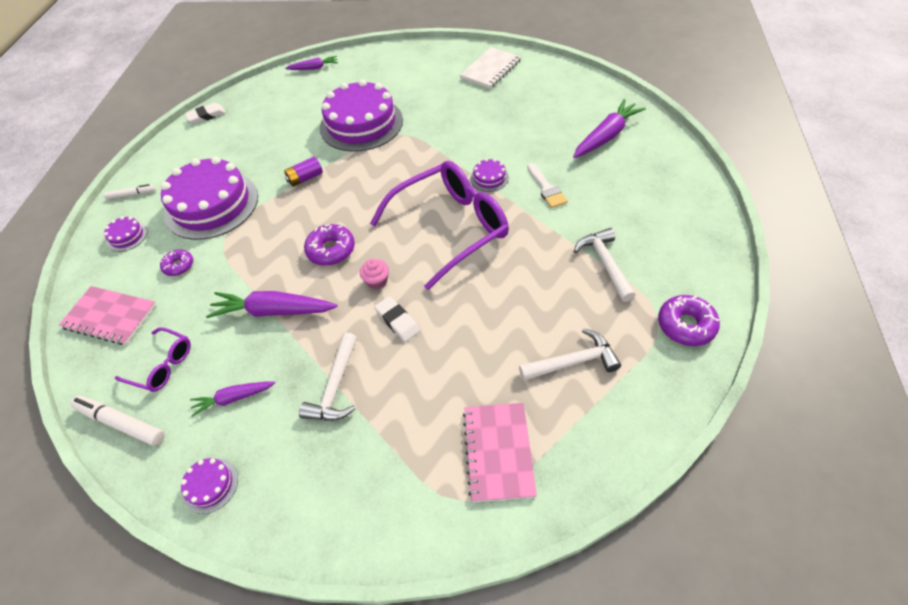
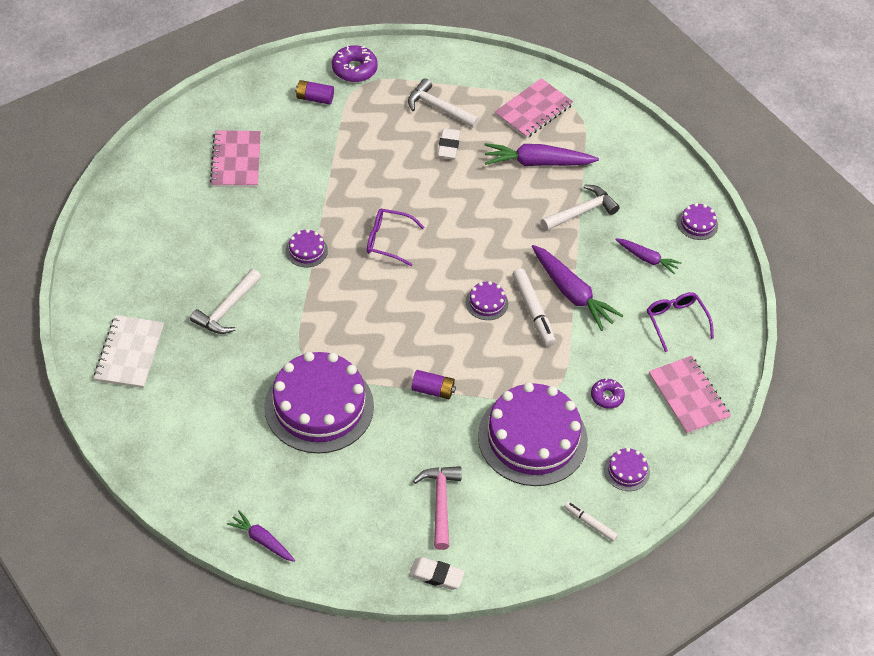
camera: 140 degrees left, 0 degrees up
(121, 423) = (727, 304): white marker -> white marker (533, 311)
(237, 139) = (440, 503): none -> pink hammer
(331, 250) = (486, 303): purple donut -> purple cake
(377, 281) = (484, 251): pink cupcake -> none
(397, 321) = (503, 214): white eraser -> white eraser (448, 146)
(451, 227) = (388, 240): purple glasses -> purple glasses, size x0.48
(490, 69) = (129, 353): white notebook -> white notebook turned 75 degrees counterclockwise
(546, 188) = (285, 205): white brush -> none
(605, 263) = (336, 131): white hammer -> white hammer (227, 309)
(606, 136) = (175, 199): purple carrot -> purple carrot (536, 162)
(621, 184) = (236, 161): none -> pink notebook
(662, 271) = (315, 98): none -> purple battery

